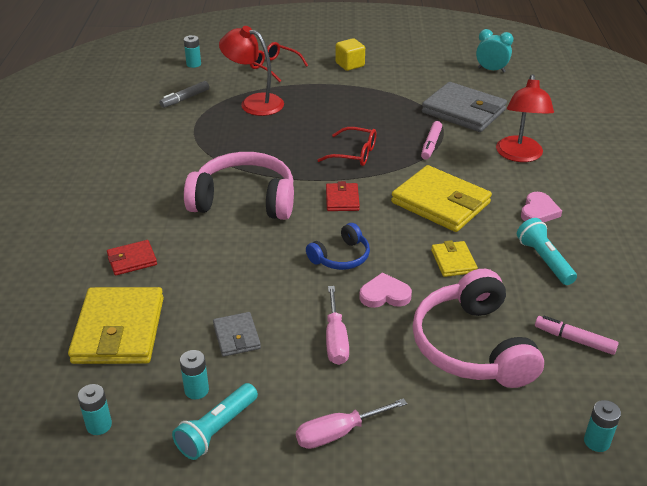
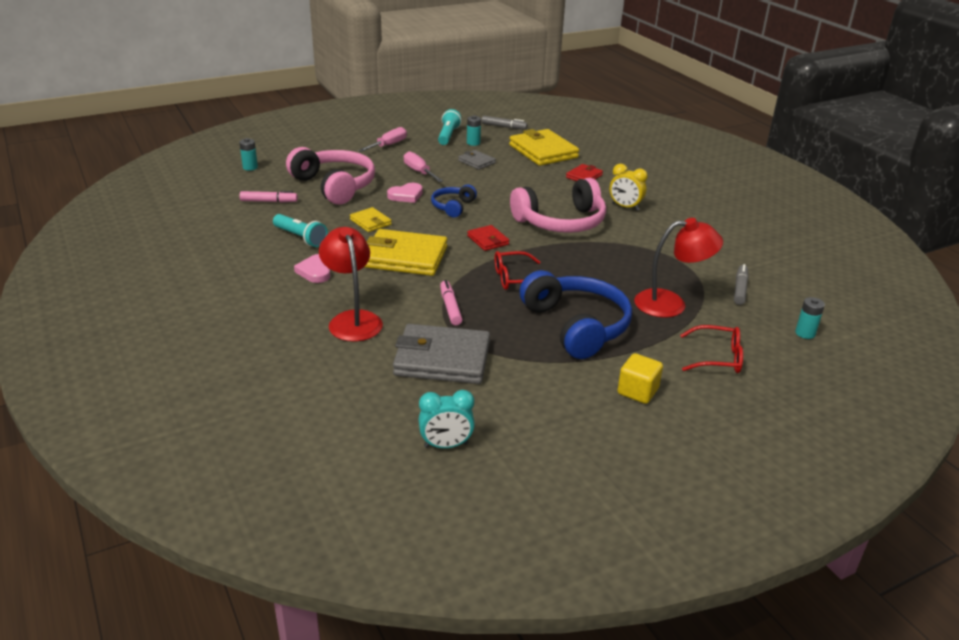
camera: 150 degrees right, 5 degrees down
(99, 425) = (504, 127): turquoise battery -> grey marker
(153, 199) = (625, 207): none -> yellow clock
(344, 107) = (576, 326): none -> blue headphones

